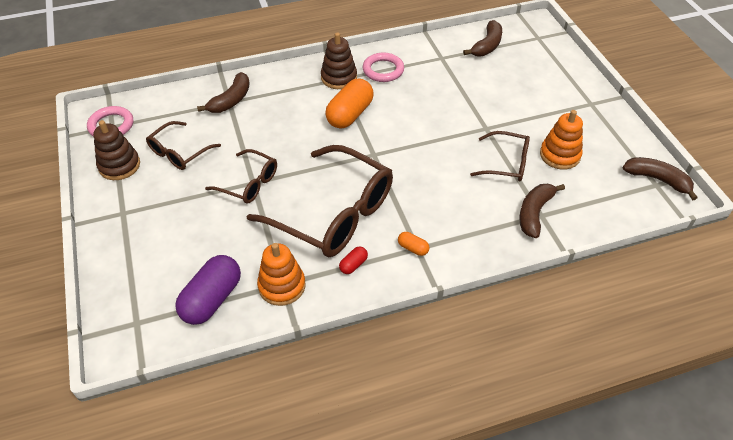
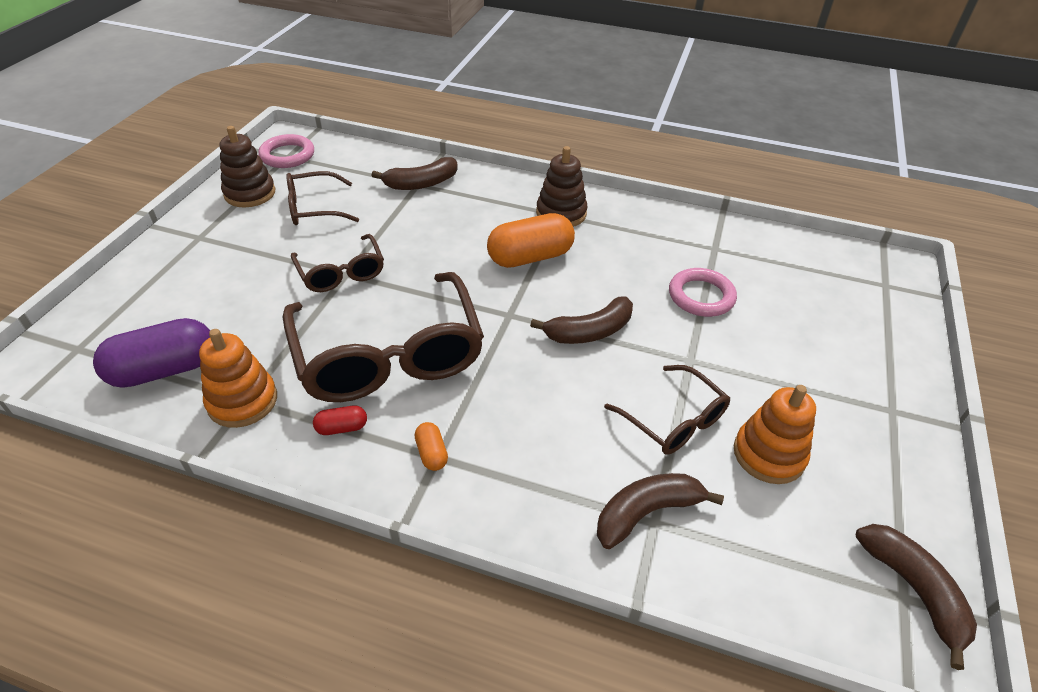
camera: 35 degrees right, 5 degrees down
(383, 70) = (623, 229): pink ring -> pink ring (701, 296)
(487, 45) = (795, 261): brown banana -> brown banana (589, 331)

